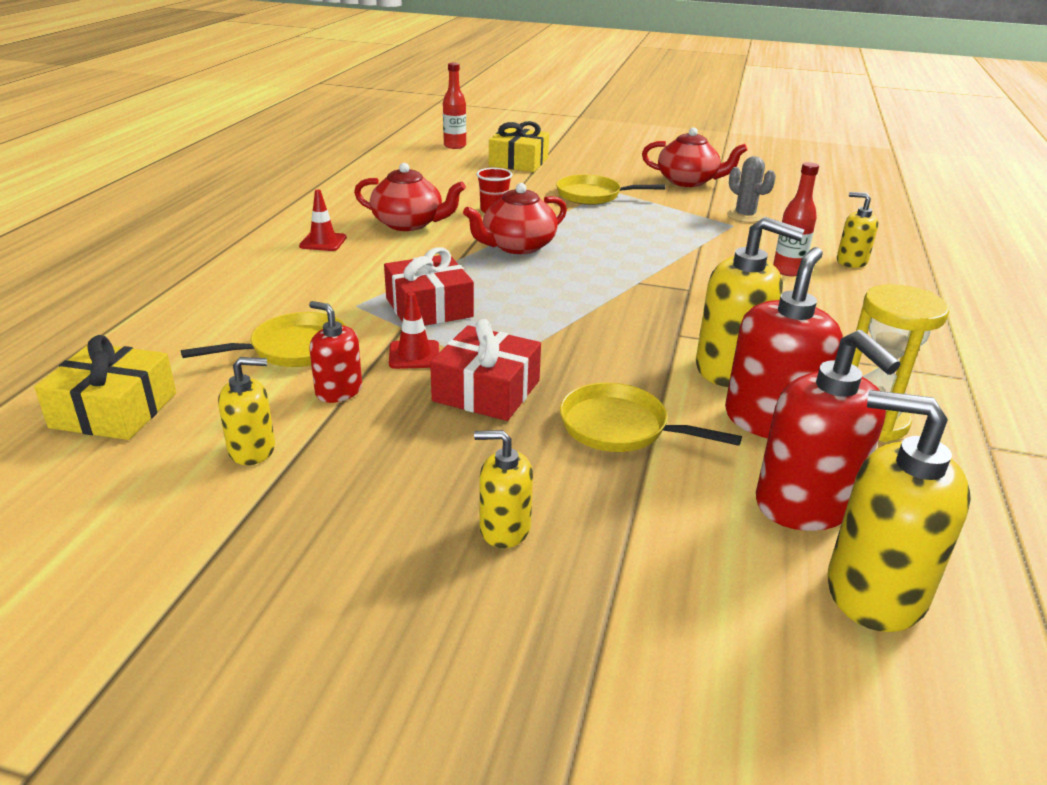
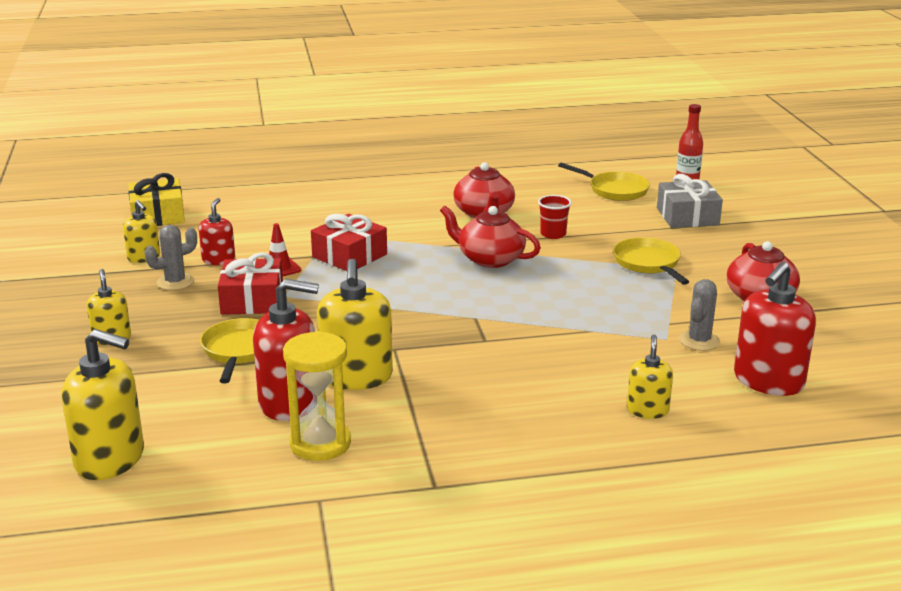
camera: 65 degrees right, 5 degrees down
(293, 349) = (256, 234): yellow pan -> yellow pan (614, 190)
(323, 242) = (416, 197): red traffic cone -> none
(371, 438) = (175, 282): none -> grey cactus
(518, 162) = (687, 216): yellow gift -> grey gift
(788, 271) = (580, 379): red bottle -> none
(805, 504) = (189, 427): red soap dispenser -> red soap dispenser (768, 381)
(875, 590) = (110, 459): yellow soap dispenser -> yellow soap dispenser turned 105 degrees clockwise

